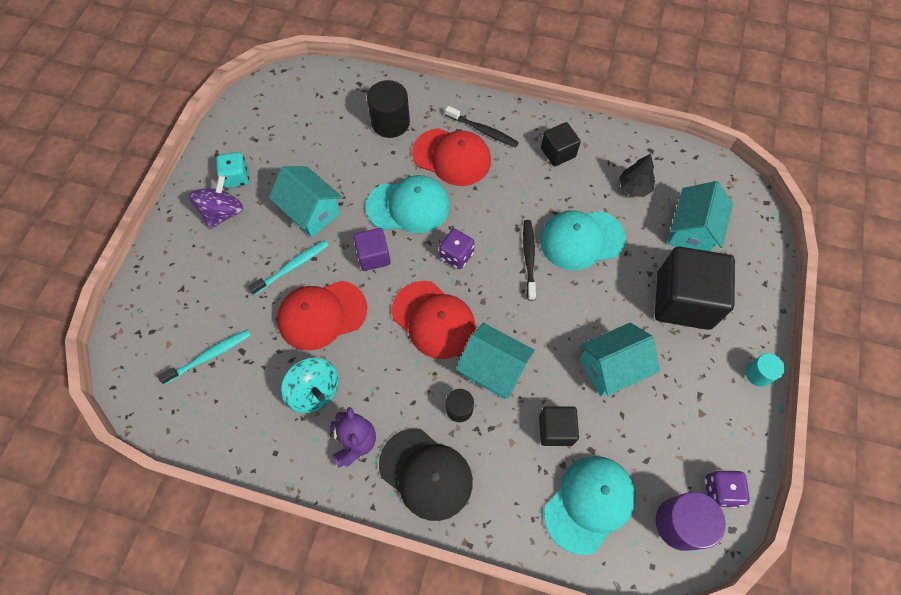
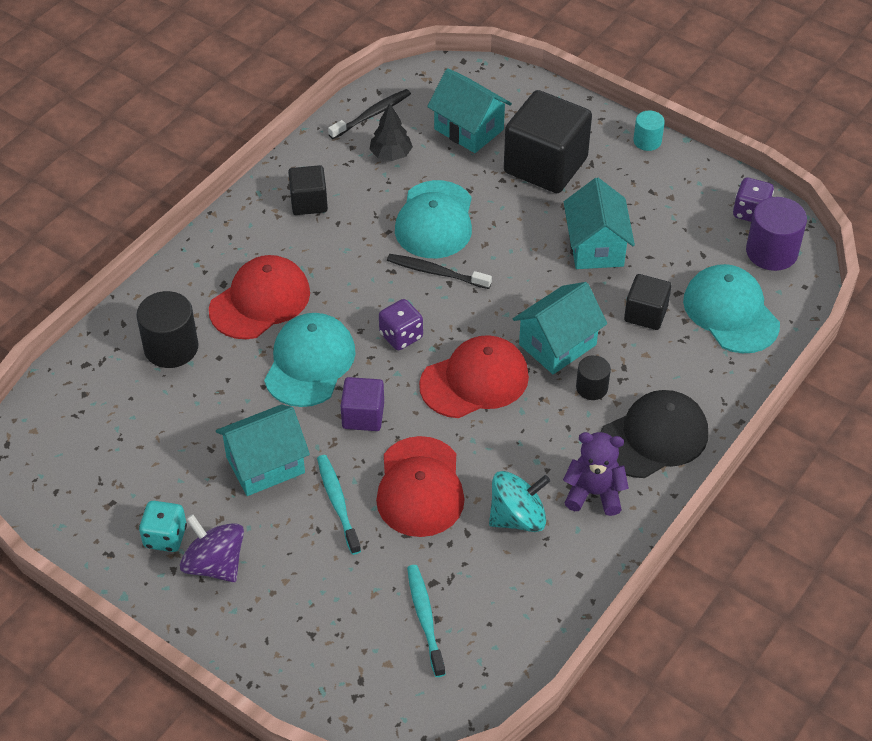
camera: 70 degrees left, 15 degrees down
(483, 130) = (238, 260): black toothbrush -> black toothbrush (372, 115)

